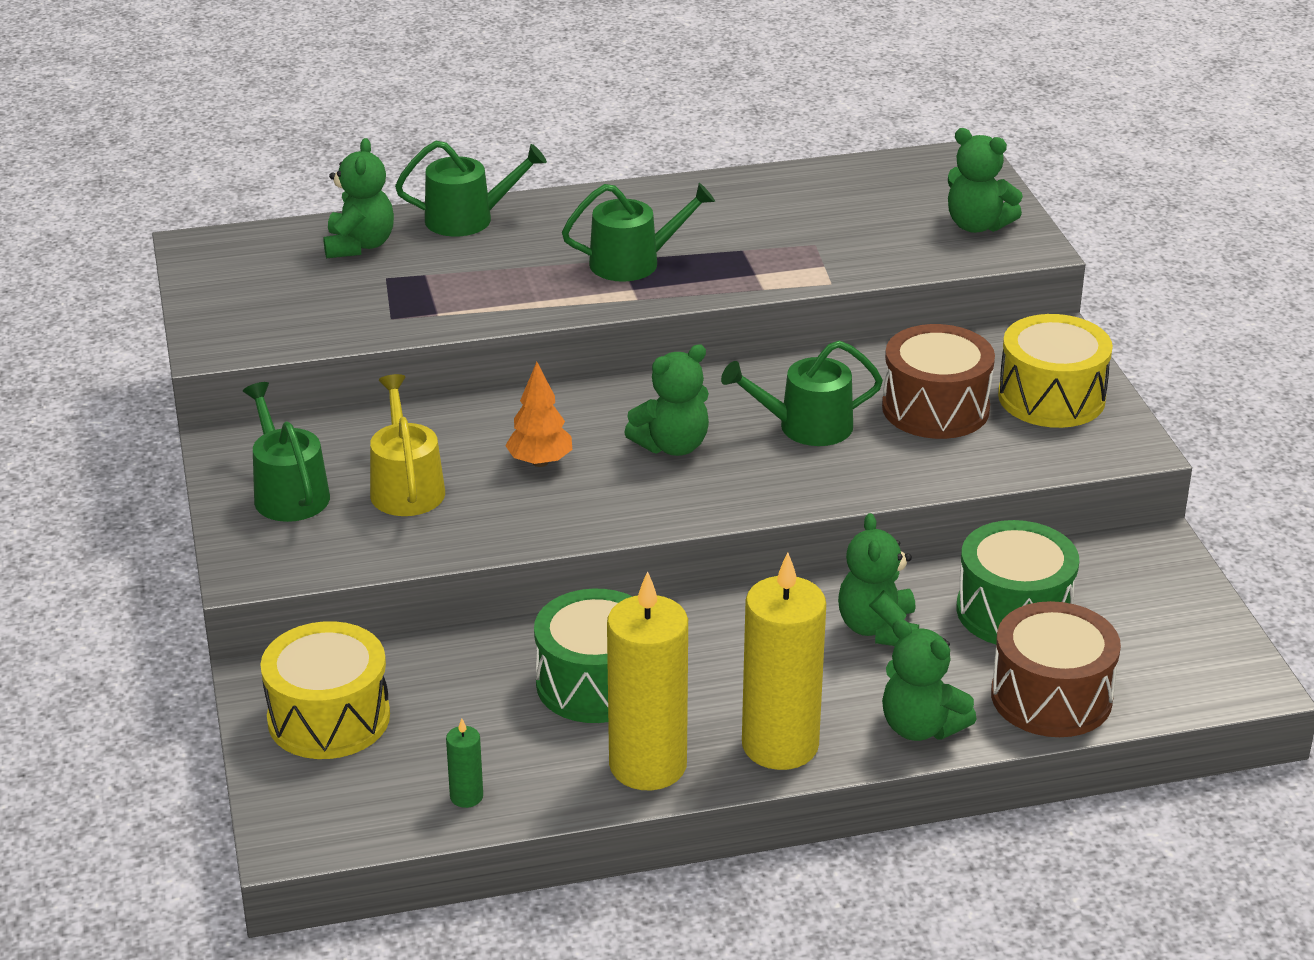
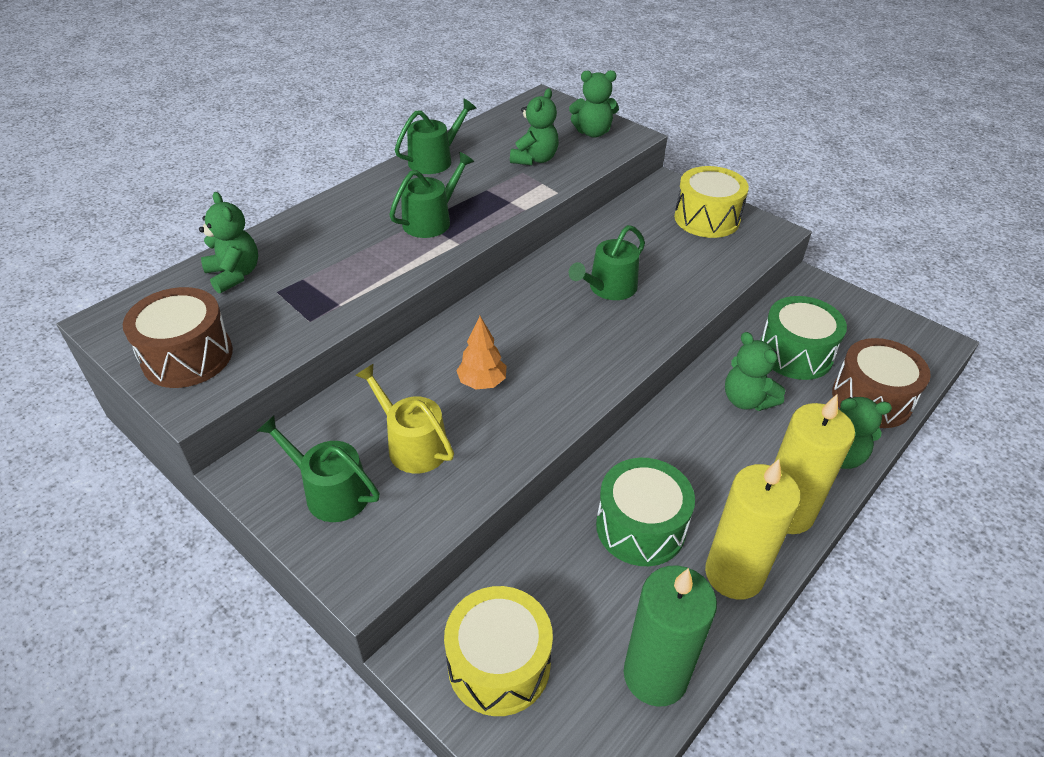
camera: 35 degrees left, 10 degrees up
(466, 797) = (655, 675): green candle -> green candle, size x2.38
(468, 219) = (294, 229): green watering can -> green watering can (435, 160)
(672, 446) = (549, 334): green teddy bear -> green teddy bear (535, 159)
(935, 408) = (660, 248): brown drum -> brown drum (187, 356)

